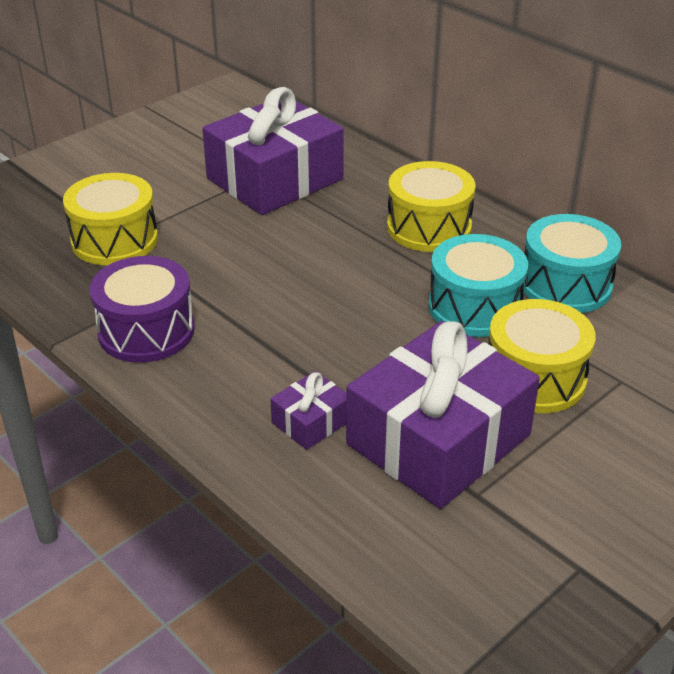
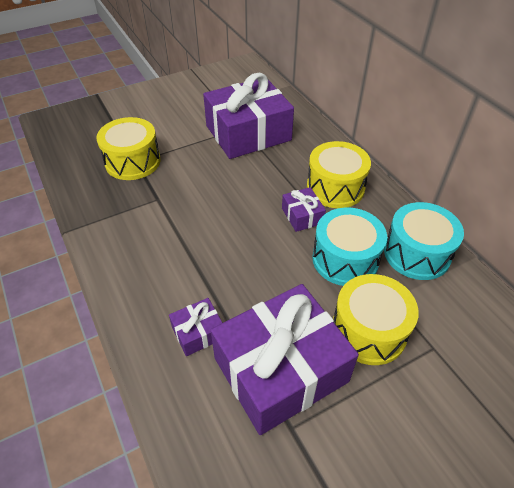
camera: 15 degrees right, 10 degrees up
(146, 331) = (123, 234): purple drum -> none
(396, 267) = (302, 216): none -> purple gift

